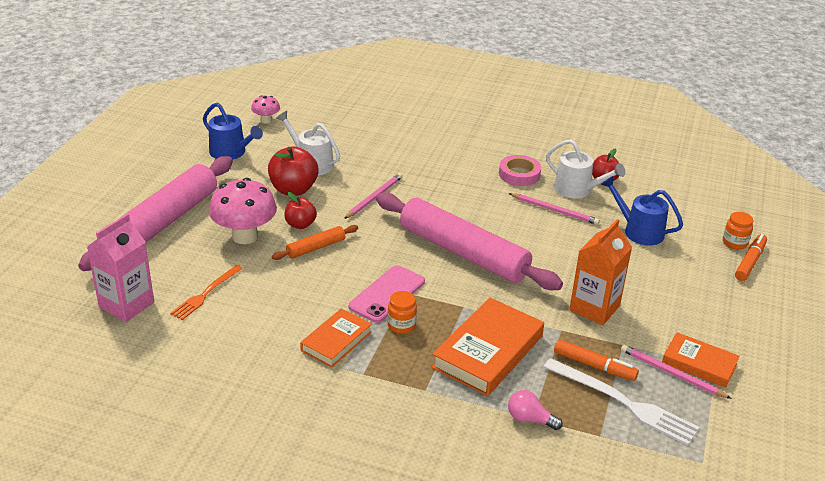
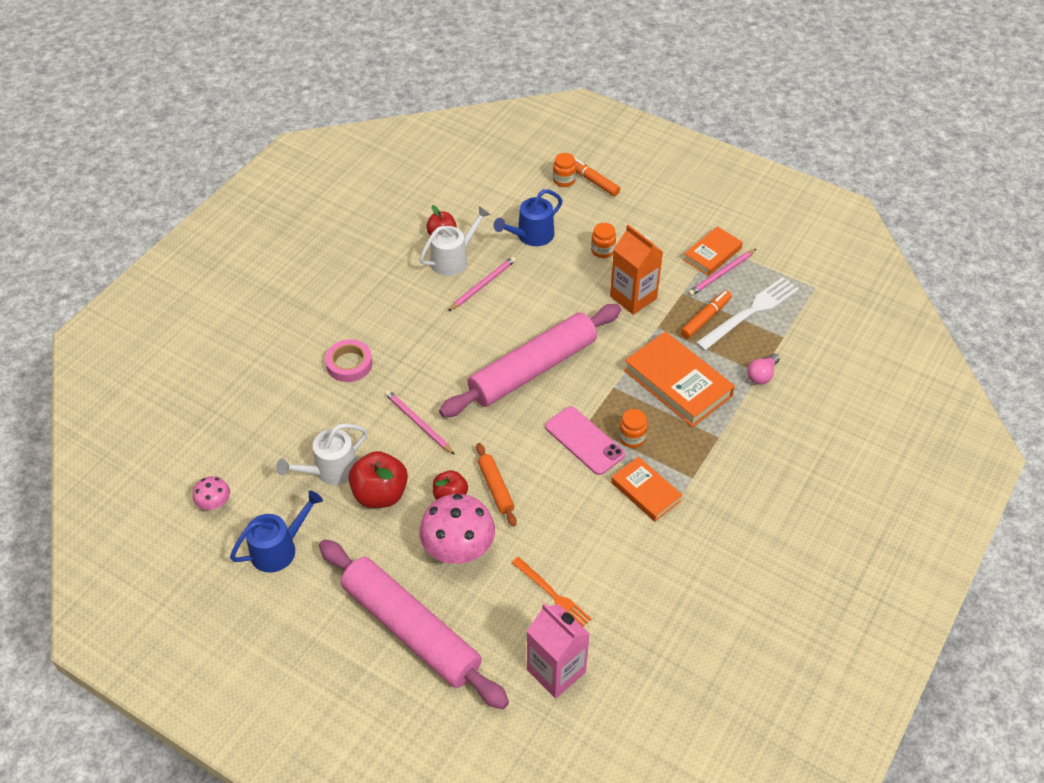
camera: 75 degrees left, 15 degrees up
(519, 174) = (412, 295): pink tape -> pink tape (349, 364)
(649, 280) = (602, 250): none -> orange jar

